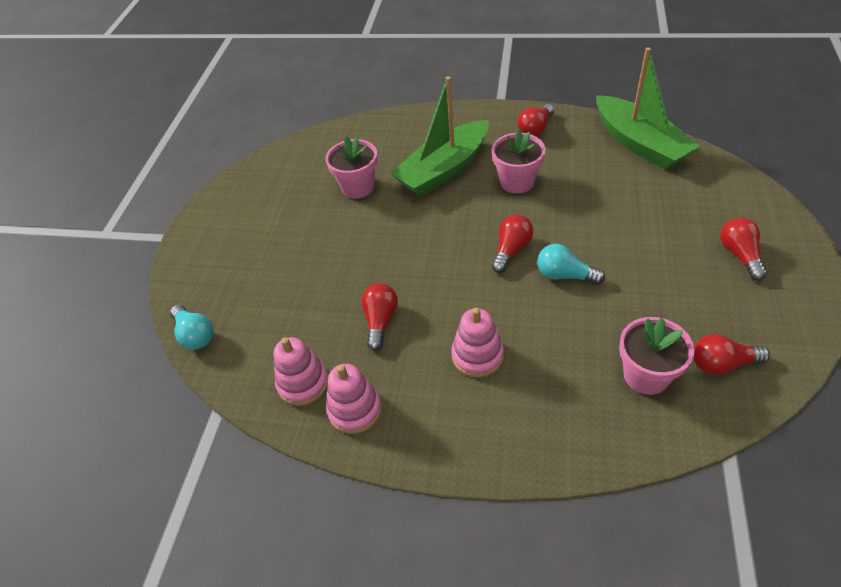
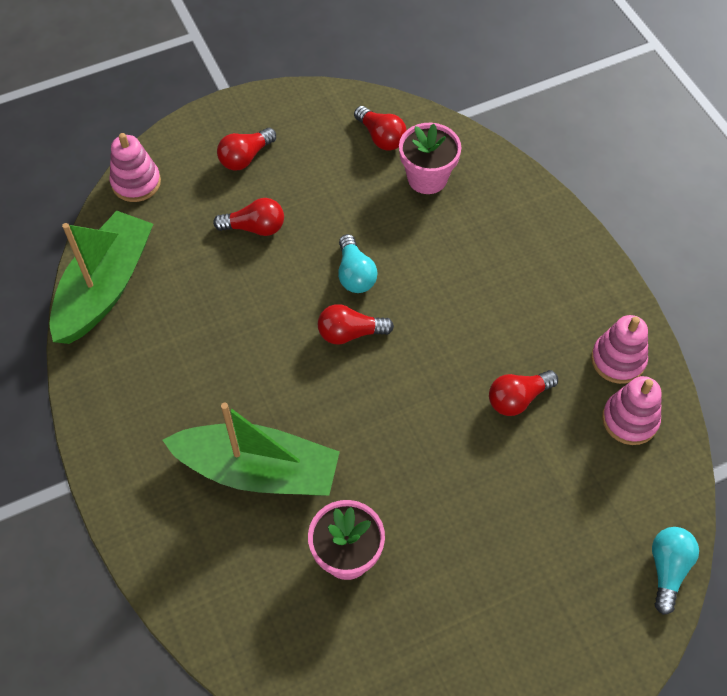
camera: 130 degrees left, 10 degrees up
(477, 355) = (495, 298): pink stacking toy -> pink stacking toy (136, 183)
(517, 182) = (238, 379): pink flower pot -> none
(535, 129) = (124, 406): red light bulb -> red light bulb (255, 227)

